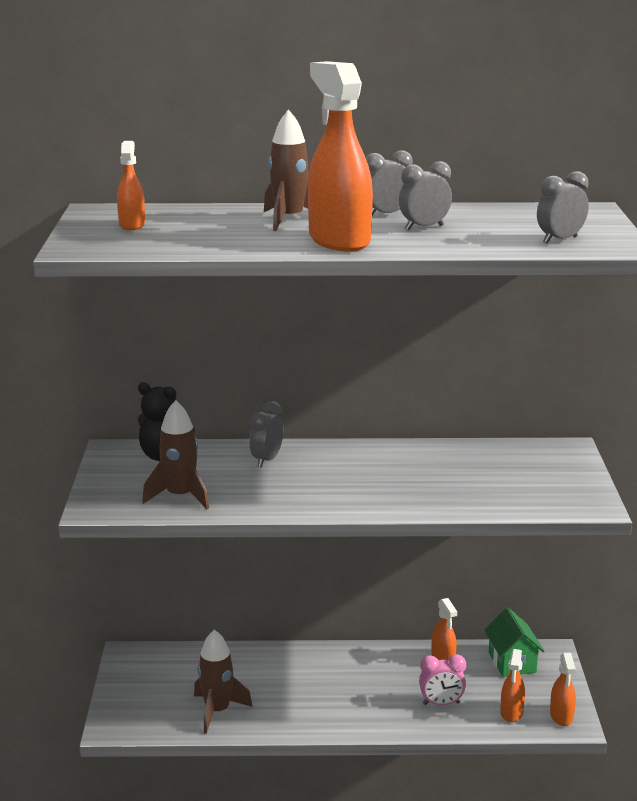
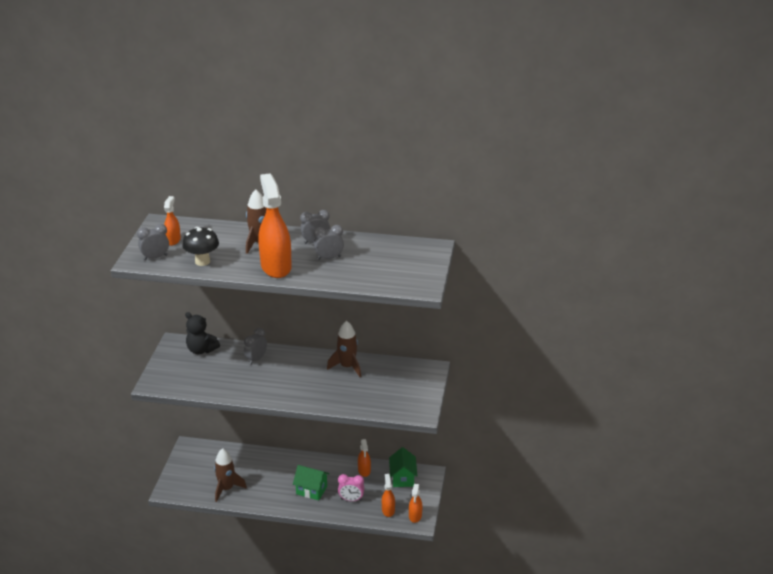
camera: 10 degrees right, 10 degrees up
(180, 496) = (200, 381): brown rocket -> brown rocket (347, 367)
(201, 242) = (202, 261): none -> black mushroom
(367, 697) = (311, 490): none -> green house
(511, 712) = (388, 510): orange spray bottle -> orange spray bottle turned 150 degrees clockwise
(560, 240) = (396, 278): grey clock -> grey clock (155, 257)

